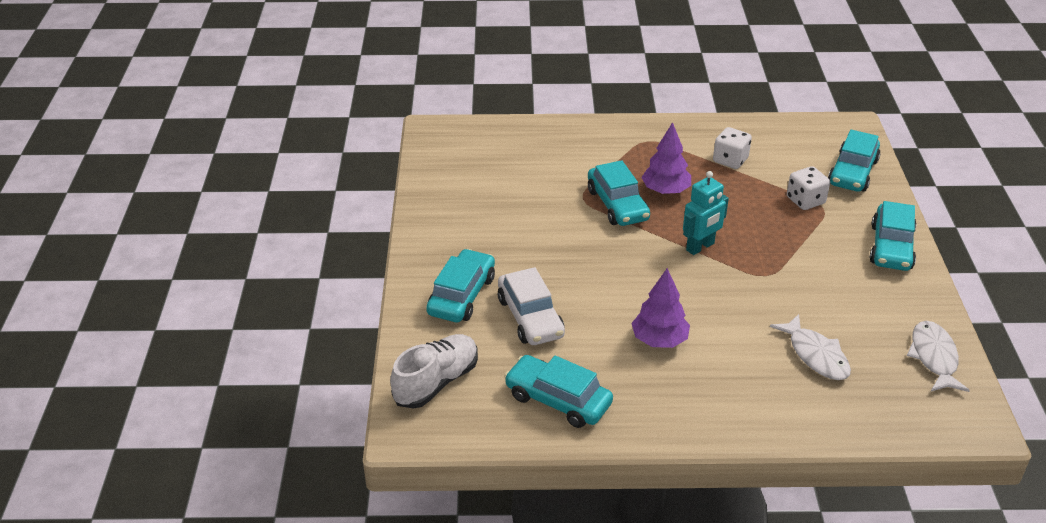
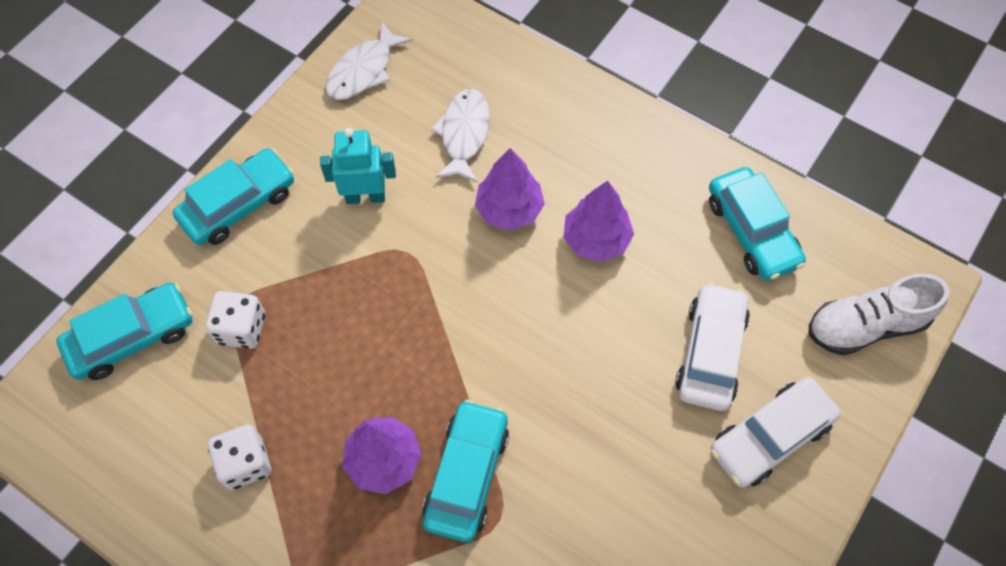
camera: 145 degrees left, 25 degrees up
(462, 295) = (770, 437): turquoise car -> white car
(700, 247) = (435, 336): turquoise robot -> turquoise robot (365, 196)
(733, 327) = (509, 209): none -> purple tree

